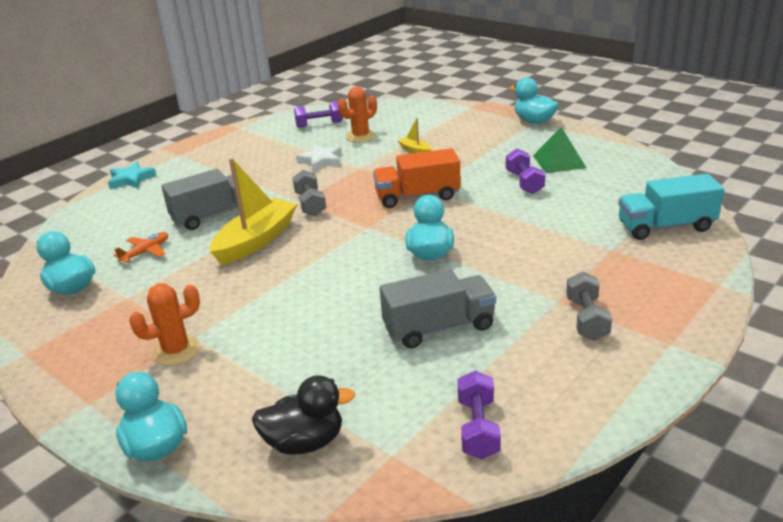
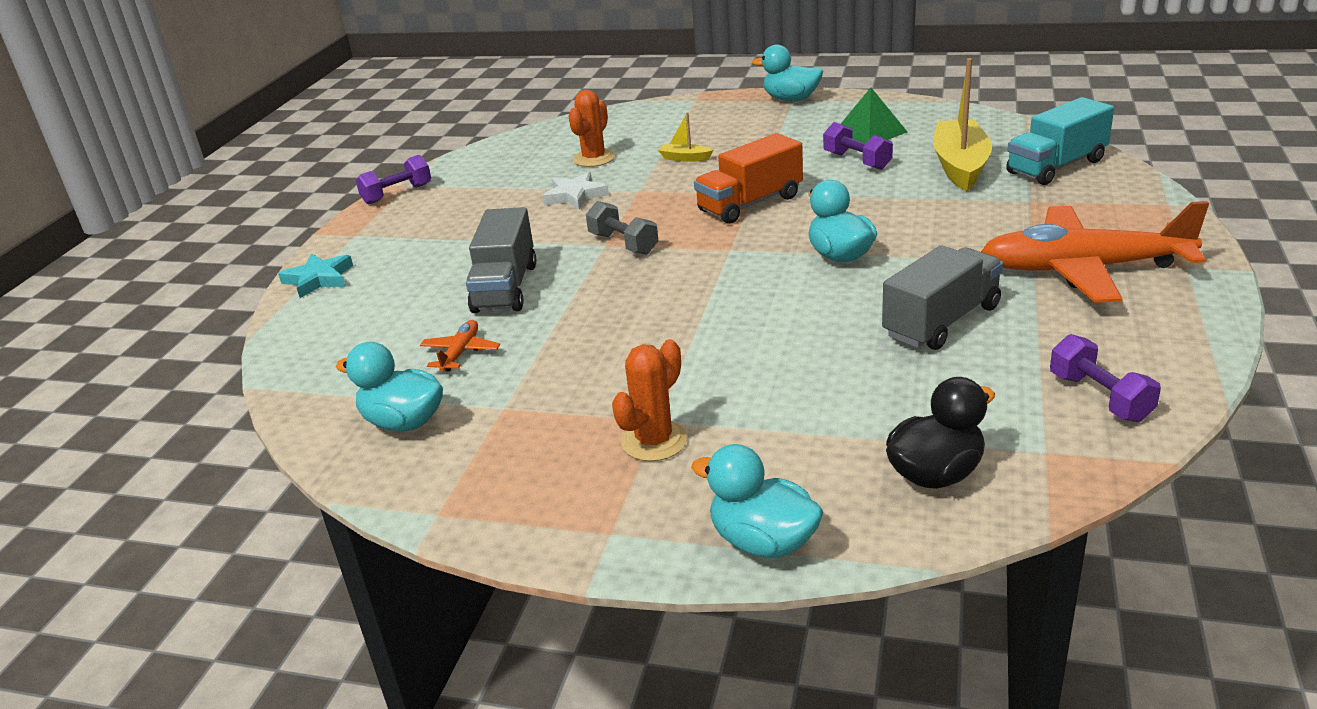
camera: 25 degrees left, 0 degrees up
(214, 215) = (505, 288): grey truck -> grey truck turned 150 degrees clockwise
(256, 241) = (603, 300): yellow boat -> yellow boat (960, 166)
(319, 124) = (519, 158): purple dumbbell -> purple dumbbell (397, 194)
(586, 319) = (1082, 269): grey dumbbell -> orange plane

